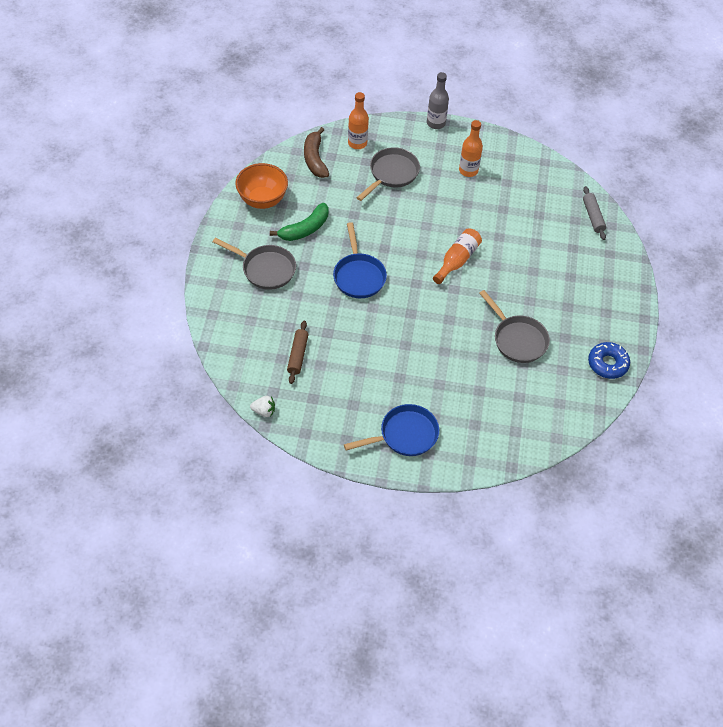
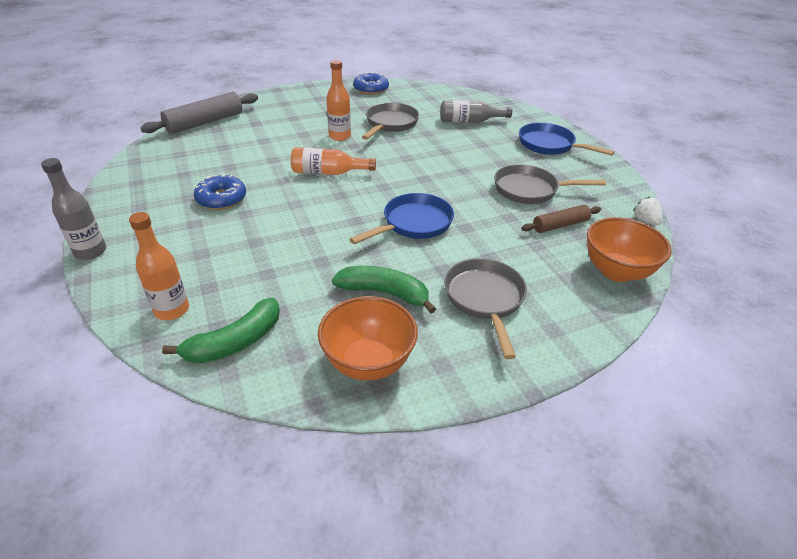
camera: 120 degrees left, 15 degrees down
(235, 349) = (616, 271): none -> orange bowl
(315, 159) = (235, 342): brown banana -> green banana
(391, 174) = (221, 256): grey pan -> grey pan (530, 190)
(458, 192) = (221, 199): none -> blue donut
(468, 170) = (178, 202): orange bottle -> orange bottle (339, 136)
(487, 403) = (470, 121): none -> grey bottle
(593, 216) = (205, 122): grey rolling pin -> grey rolling pin, size x1.67

